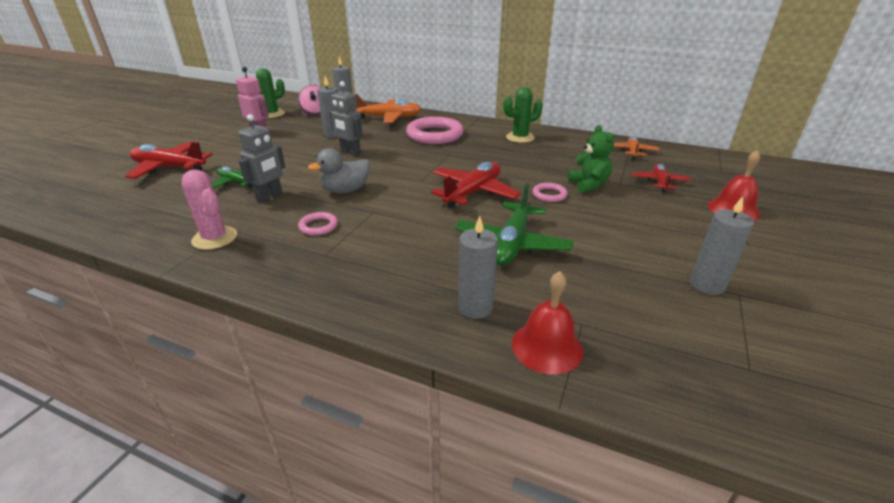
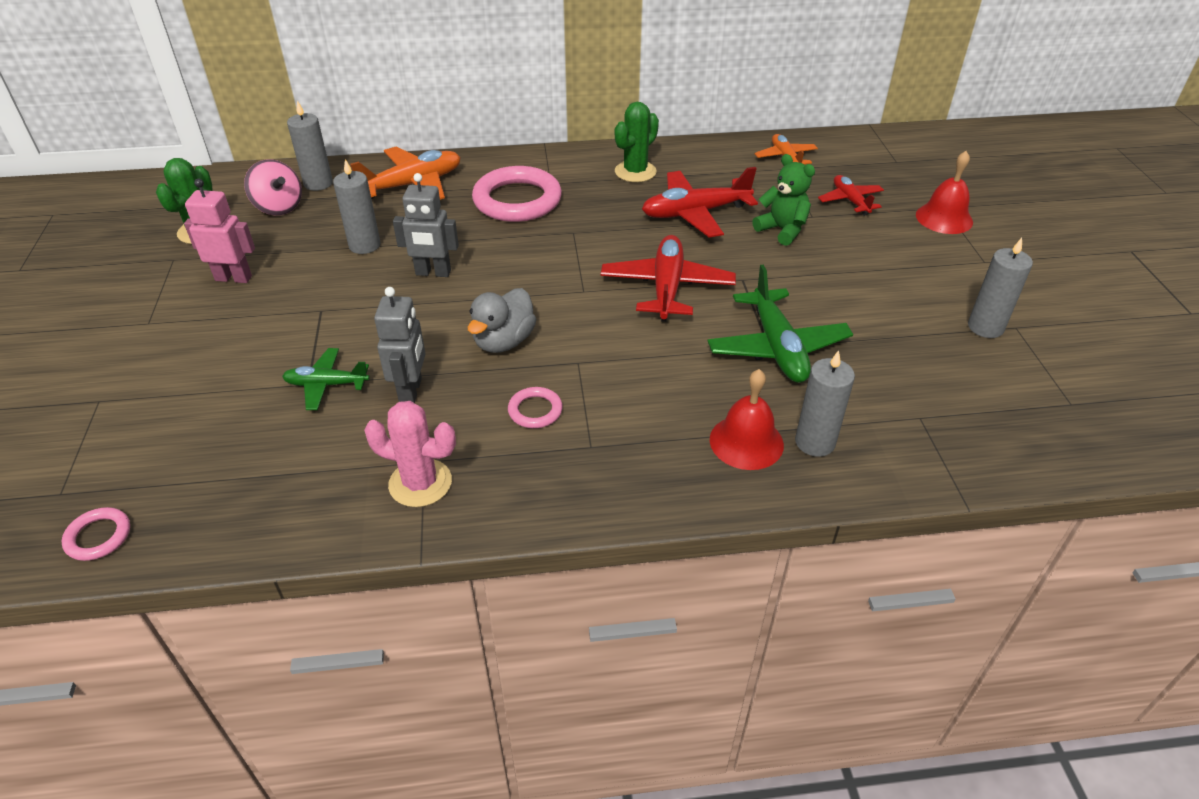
camera: 30 degrees left, 10 degrees up
(169, 168) = (174, 398): red plane -> red plane (695, 213)
(547, 346) = (912, 455): red bell -> red bell (746, 442)
(549, 195) = (754, 260): pink ring -> pink ring (98, 537)

